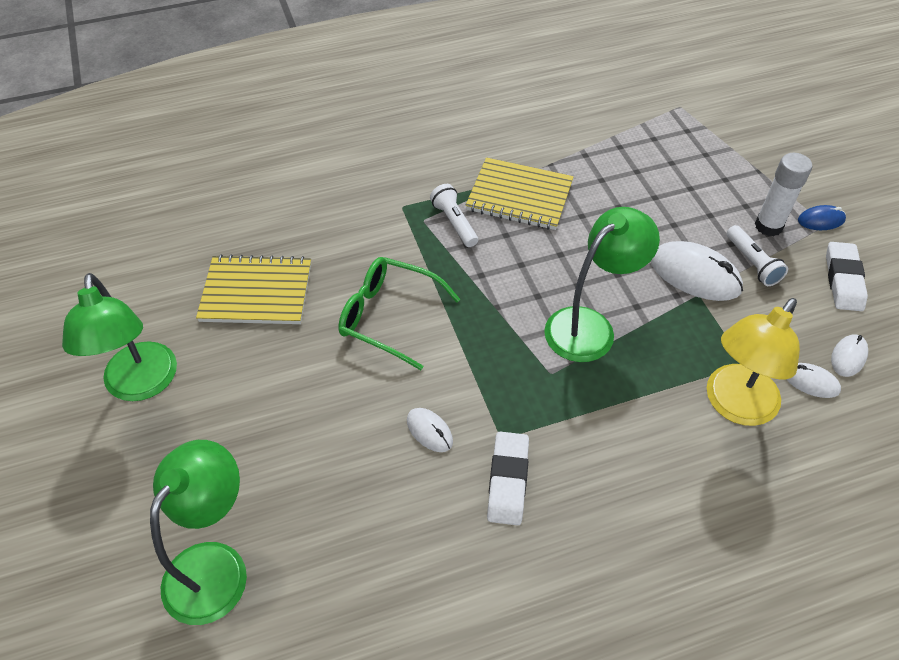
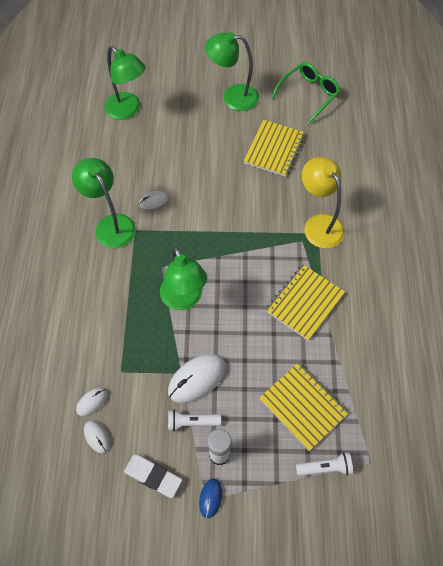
camera: 110 degrees right, 10 degrees up
(389, 317) = (233, 203): green glasses -> green glasses (309, 94)
(454, 223) = (293, 257): white flashlight -> white flashlight (325, 467)
(508, 481) = (111, 224): white eraser -> green lamp
(657, 168) = (303, 406): none -> yellow notebook
(734, 406) = (98, 350): yellow lamp -> yellow lamp (319, 224)

